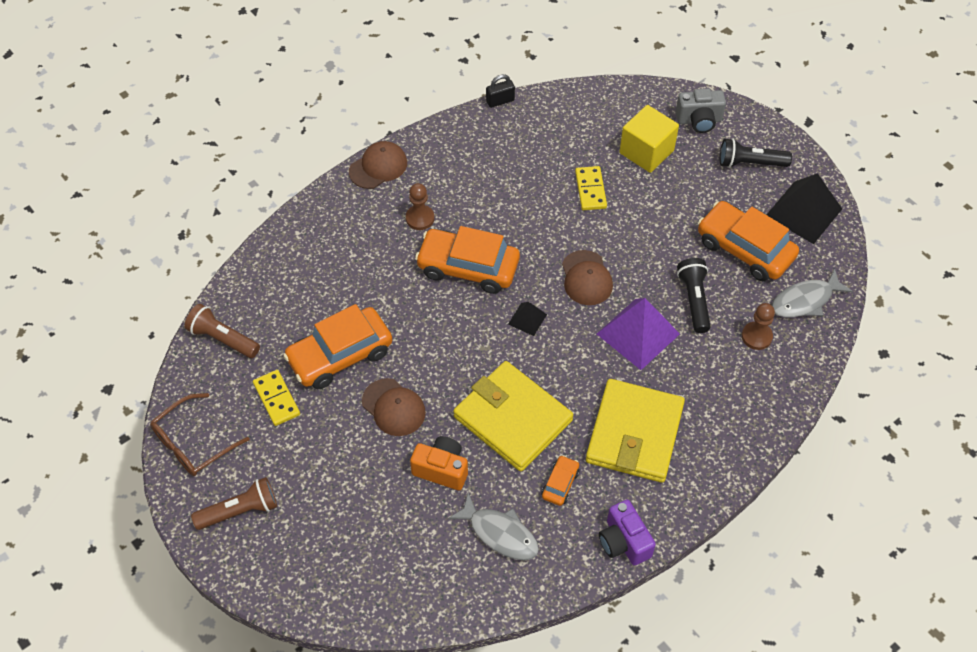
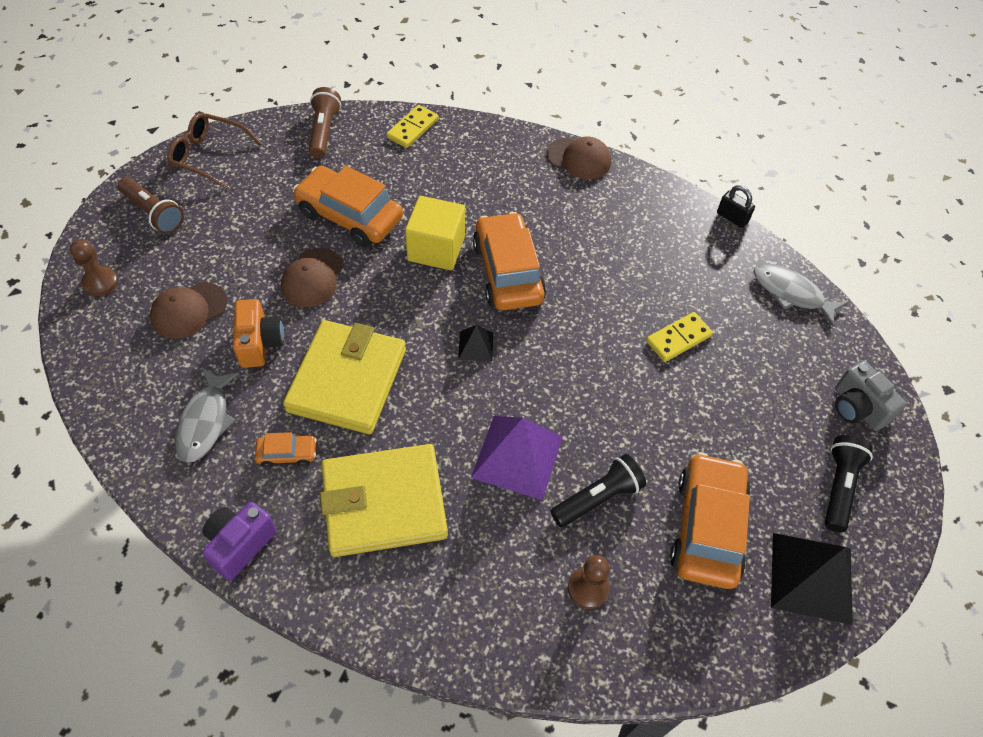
camera: 60 degrees right, 0 degrees up
(277, 399) = (280, 191): yellow domino -> yellow domino (413, 128)
(420, 218) = (541, 212): brown pawn -> brown pawn (100, 282)
(586, 278) = (560, 379): brown cap -> brown cap (189, 310)
(646, 152) = (770, 372): yellow cube -> yellow cube (436, 249)
(750, 163) = (838, 486): black flashlight -> black flashlight turned 45 degrees clockwise
(805, 300) = (677, 628): grey fish -> grey fish (791, 293)

